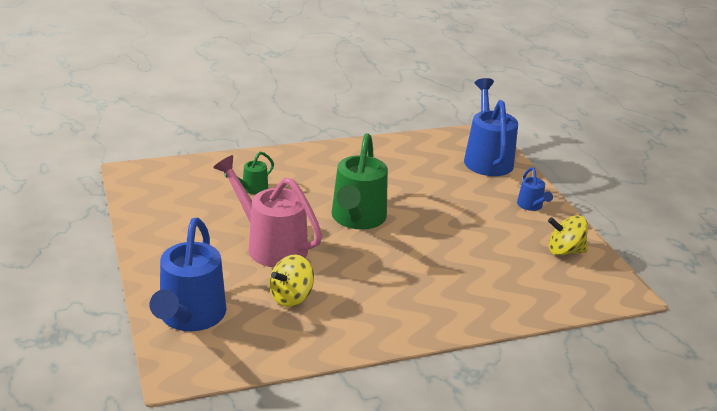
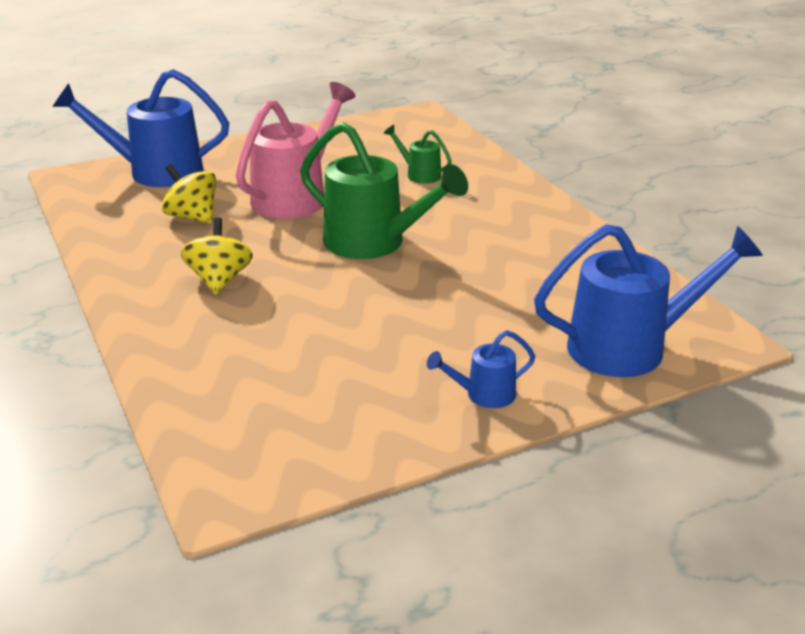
camera: 85 degrees right, 0 degrees up
(357, 219) = (375, 243): green watering can -> green watering can turned 150 degrees counterclockwise
(564, 251) = (345, 429): yellow spinning top -> yellow spinning top (219, 280)

